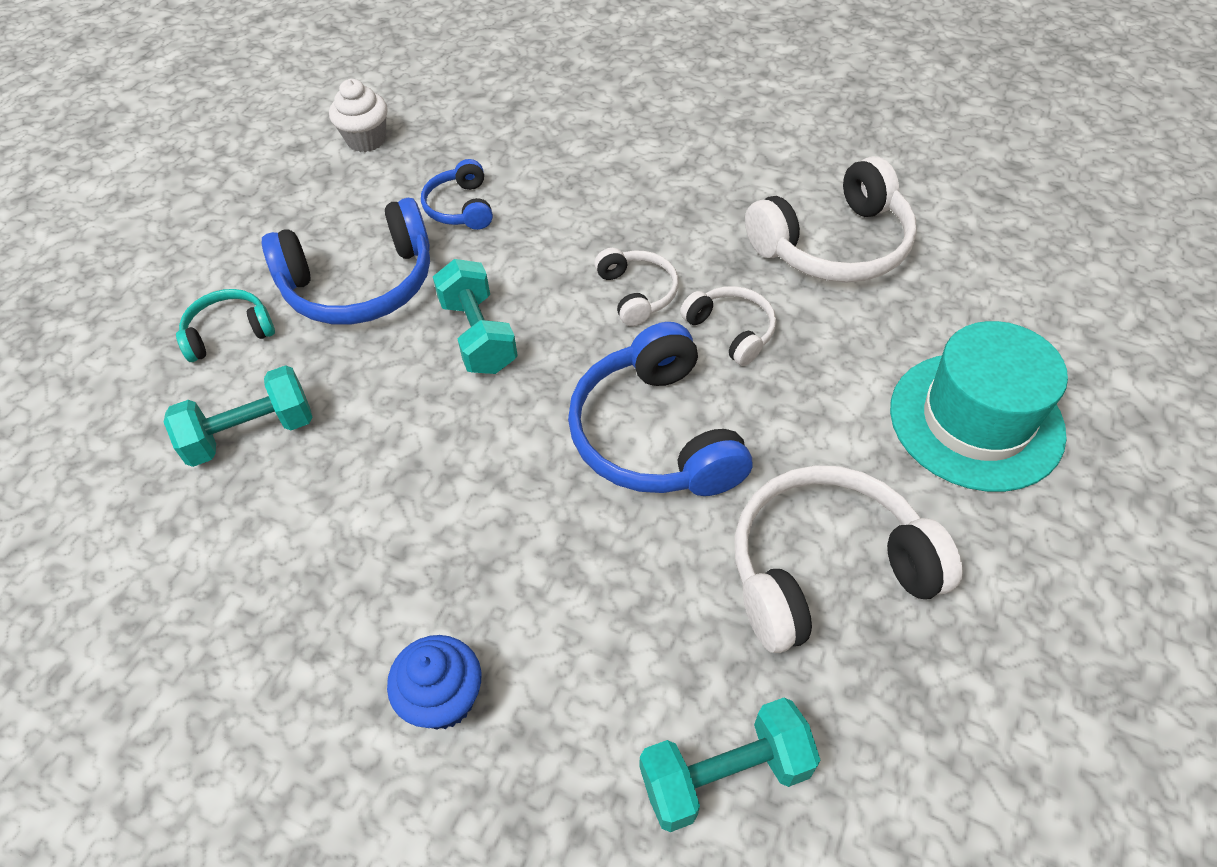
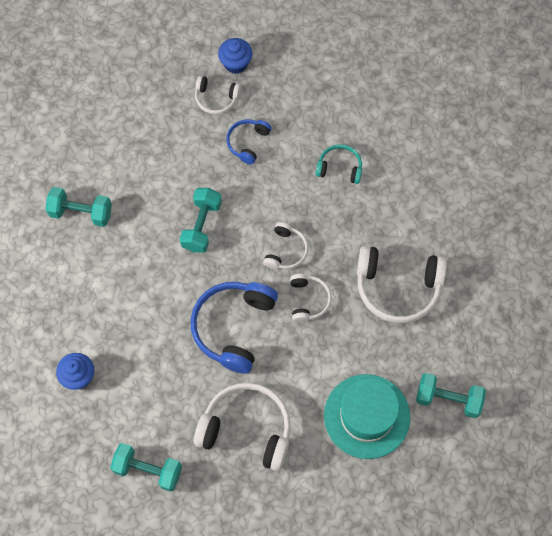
camera: 35 degrees right, 15 degrees up
(229, 333) = (102, 150): turquoise headphones -> turquoise headphones (340, 168)
(360, 284) = (172, 160): blue headphones -> none
(366, 140) = (235, 63): white cupcake -> blue cupcake
(369, 186) = (216, 98): none -> white headphones
(1050, 326) = (448, 399): none -> turquoise dumbbell

